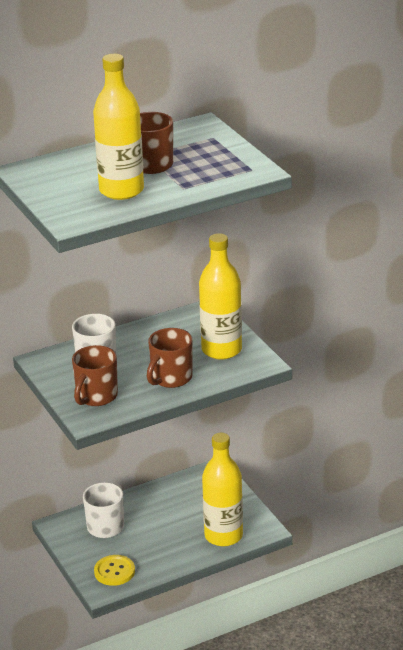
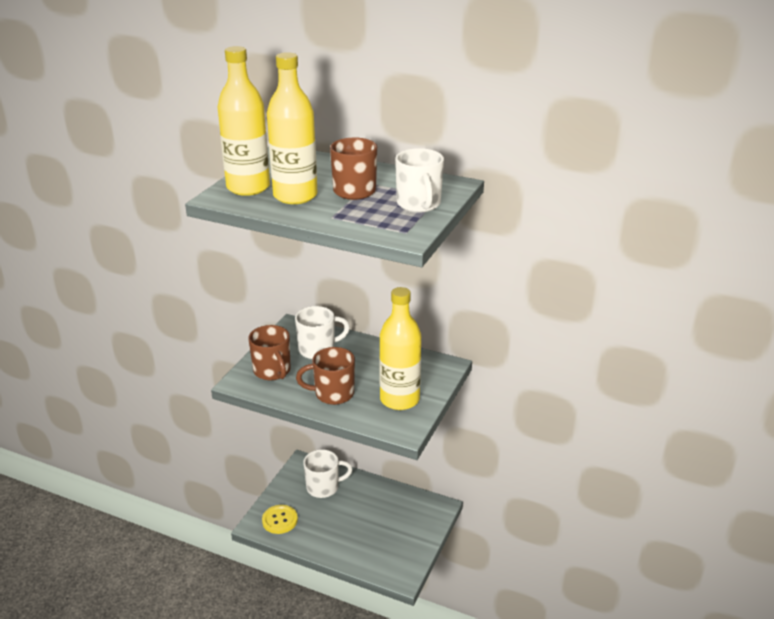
camera: 50 degrees right, 0 degrees up
(96, 396) = (272, 371): brown mug -> brown mug turned 105 degrees counterclockwise
(215, 149) = (419, 204): none -> white mug
(223, 536) = (373, 556): yellow bottle -> yellow bottle (248, 187)

